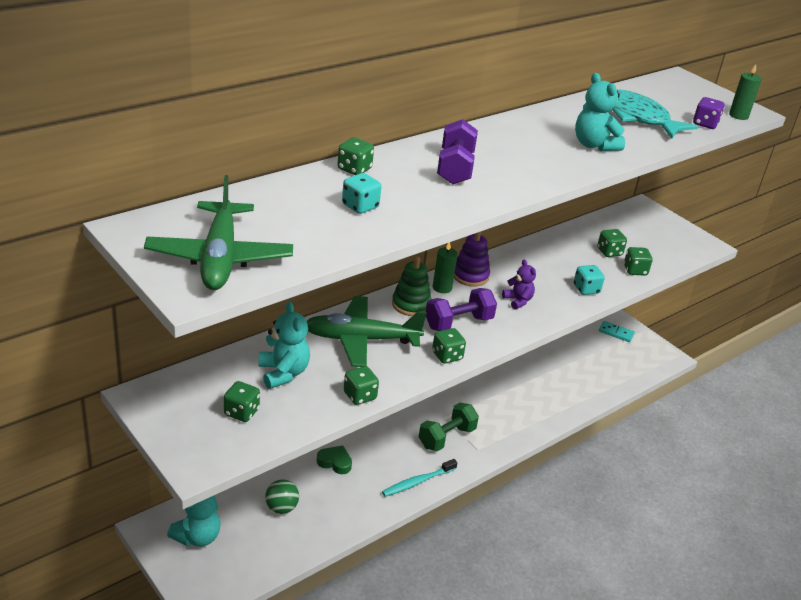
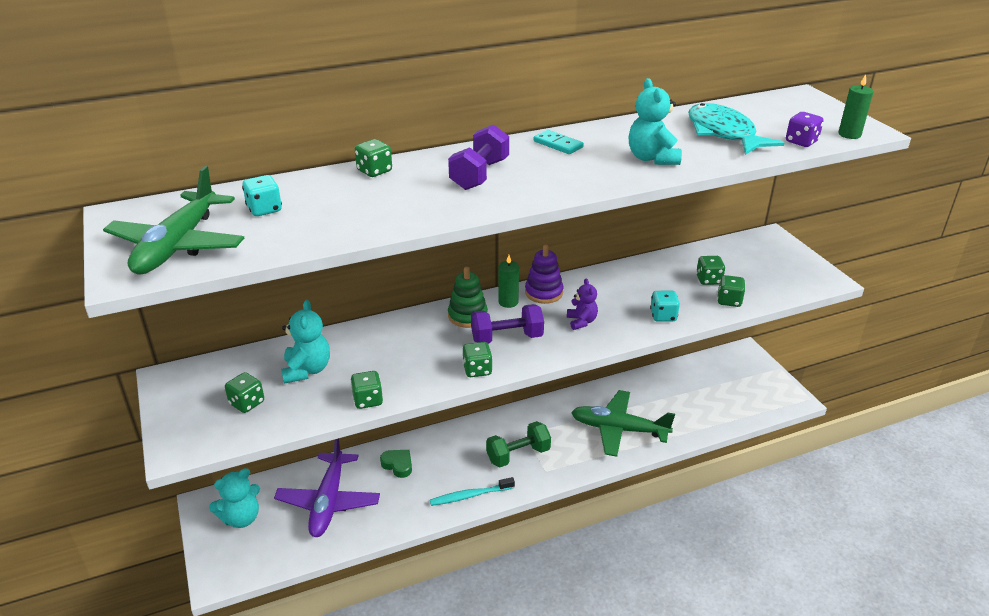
camera: 20 degrees right, 0 degrees up
(281, 508) = (329, 502): green ball -> purple plane
(360, 206) = (353, 206): turquoise dice -> turquoise dice (264, 209)
(361, 339) = (399, 345): green plane -> green plane (618, 429)
(616, 333) = (743, 368): turquoise domino -> turquoise domino (558, 144)

